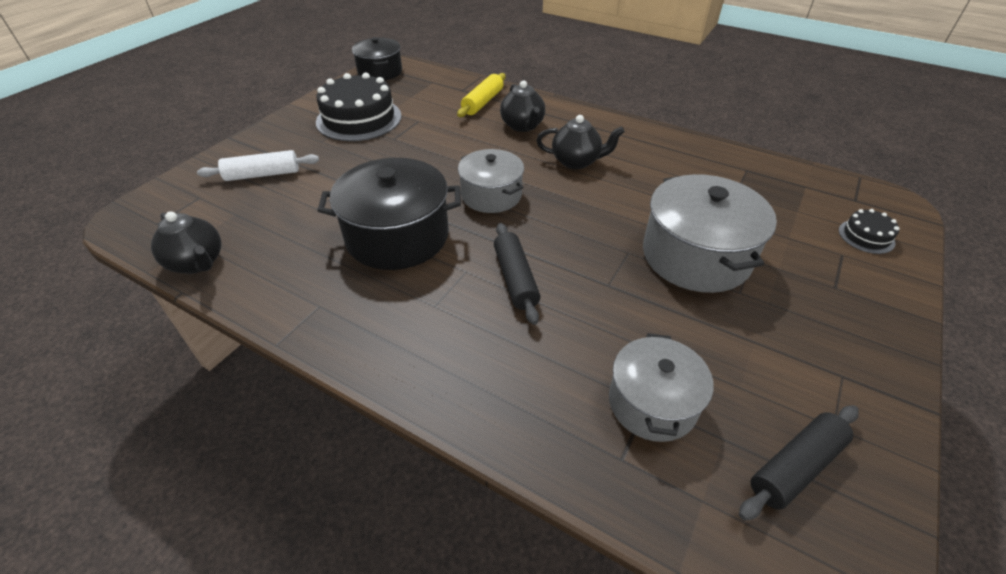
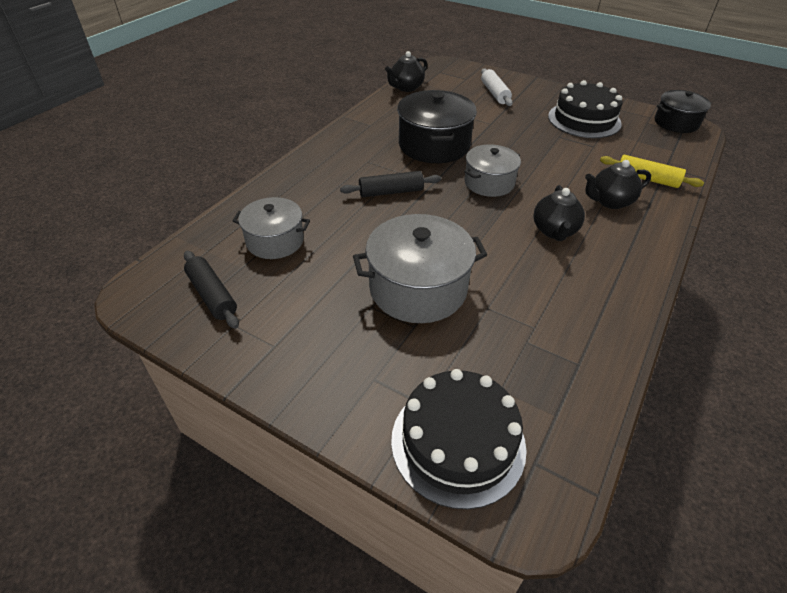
camera: 90 degrees right, 0 degrees up
(866, 236) = (458, 442): black cake -> black cake, size x2.15

